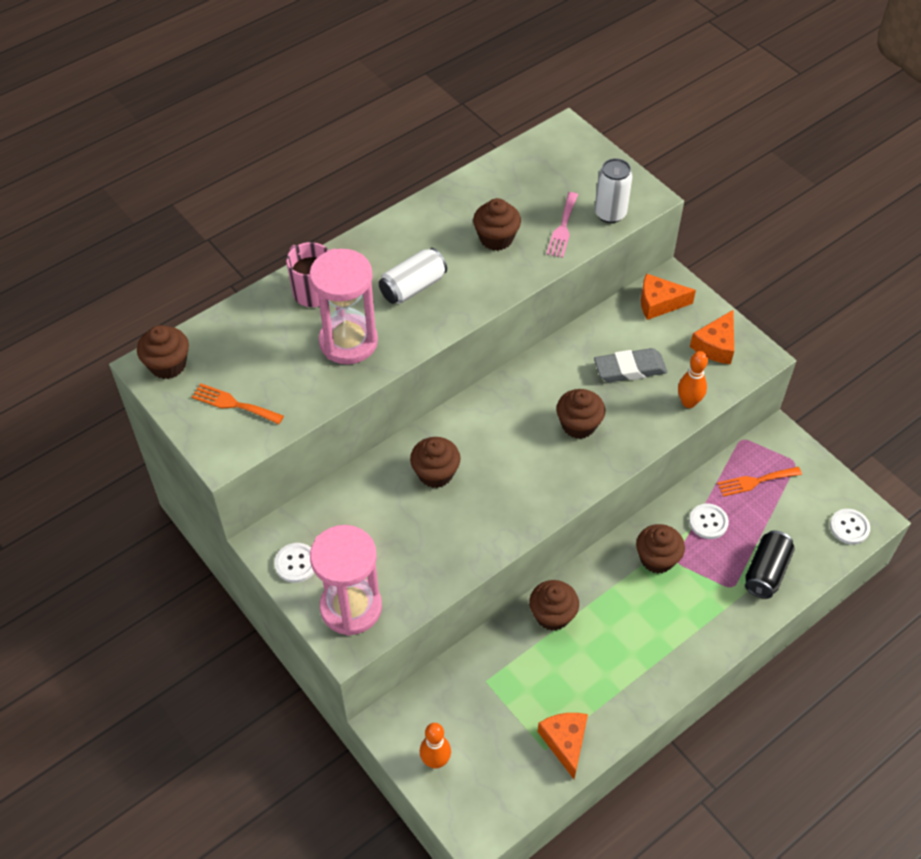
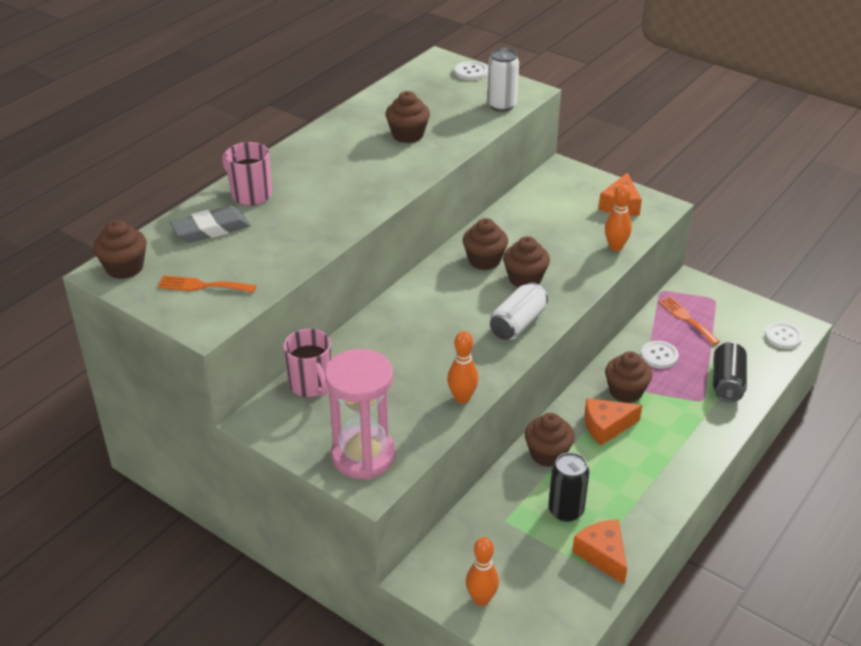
camera: 15 degrees left, 15 degrees down
(296, 563) = (294, 431): white button -> white button (471, 72)
(327, 512) = (311, 385): none -> pink mug
(348, 342) = (299, 224): pink hourglass -> none
(413, 287) = (345, 177): white can -> white can (517, 324)
(435, 473) = (406, 337): brown cupcake -> brown cupcake (484, 260)
(465, 561) = (462, 398): none -> orange bowling pin
(547, 684) = (566, 510): none -> black can
(563, 228) = (464, 120): pink fork -> none
(630, 369) = (553, 232): grey eraser -> grey eraser (211, 229)
(659, 303) = (558, 184): orange cheese -> orange cheese (606, 426)
(755, 481) = (687, 319): orange fork -> orange fork turned 90 degrees clockwise

